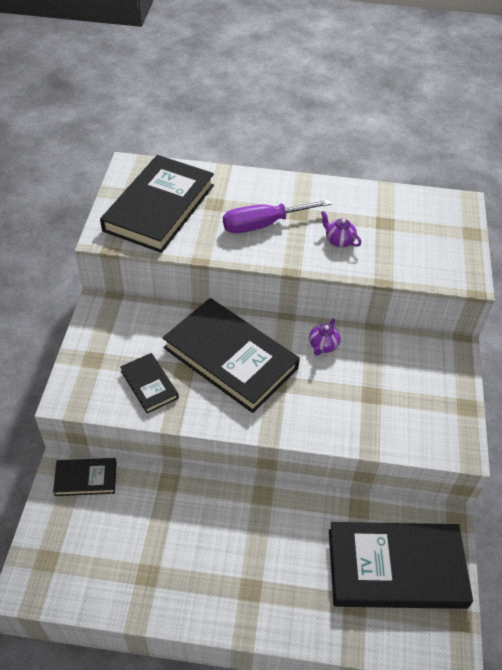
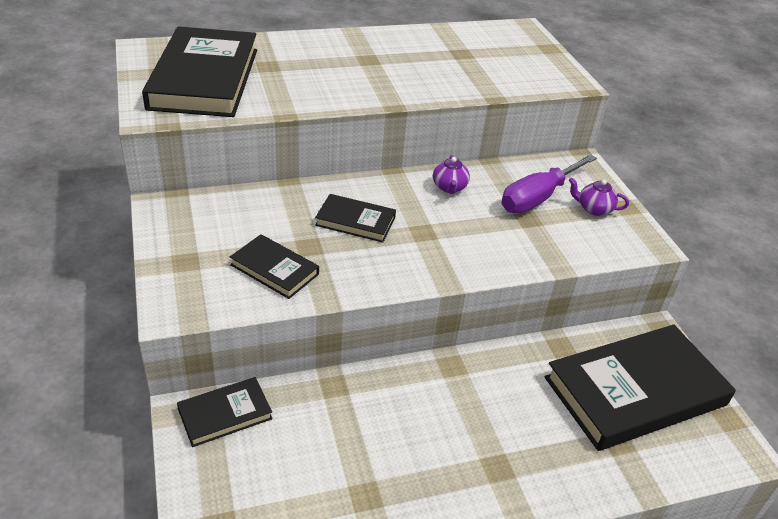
camera: 25 degrees left, 10 degrees down
(230, 358) = (355, 221): black book -> black book, size x0.48
(263, 224) = (336, 74): purple screwdriver -> purple screwdriver (538, 198)
(339, 240) = (426, 74): purple teapot -> purple teapot (593, 209)

